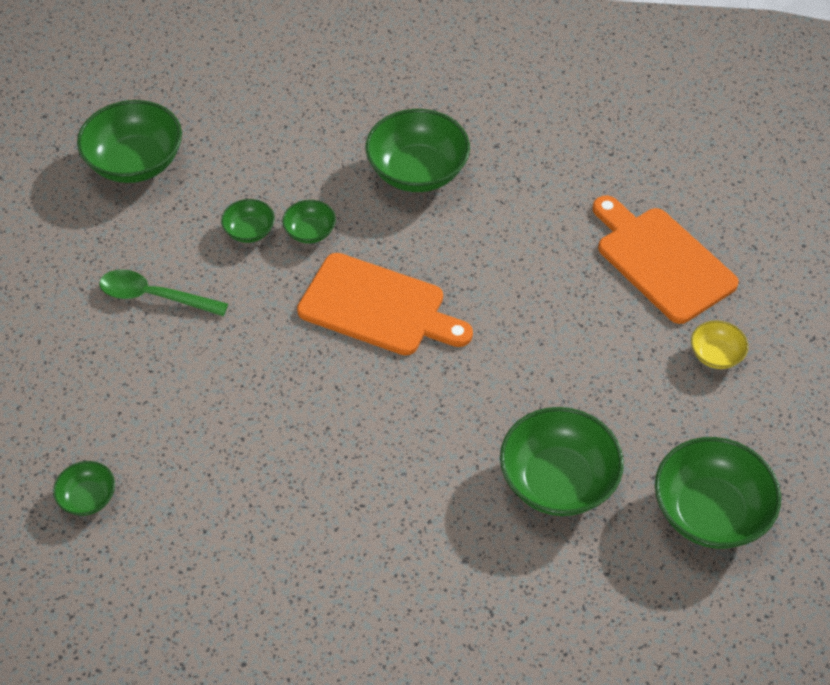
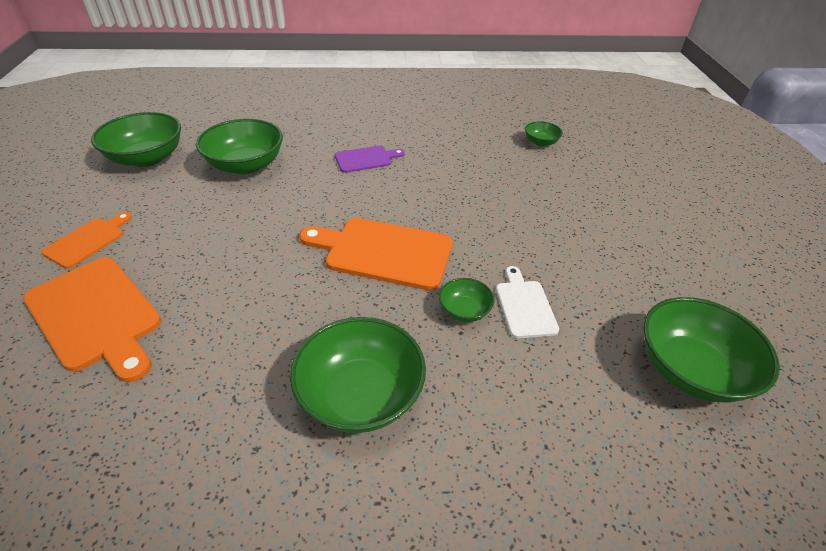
camera: 170 degrees right, 10 degrees down
(154, 296) = (576, 245): green spoon -> none
(249, 231) = (524, 305): green bowl -> white cutting board
(378, 479) = (366, 159): none -> purple cutting board
(716, 355) = (88, 241): yellow bowl -> orange cutting board

